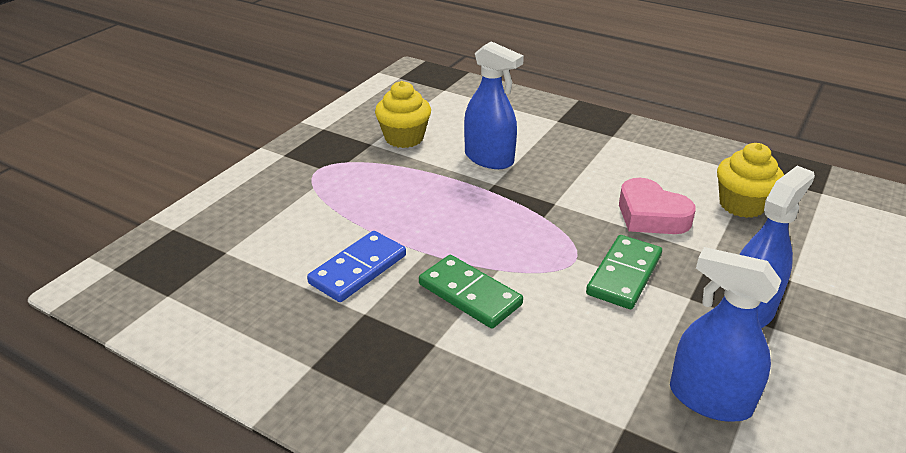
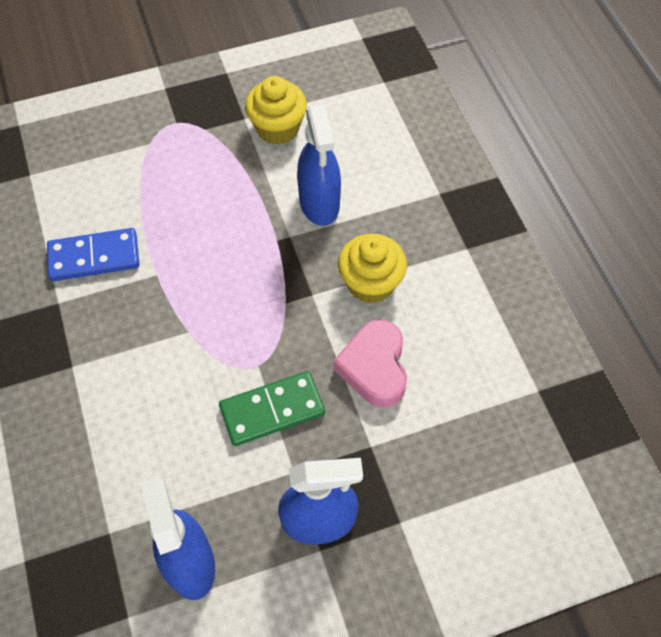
camera: 40 degrees right, 25 degrees up
(470, 294) = (141, 340): green domino -> none
(742, 205) = (472, 417): yellow cupcake -> yellow cupcake (370, 283)

